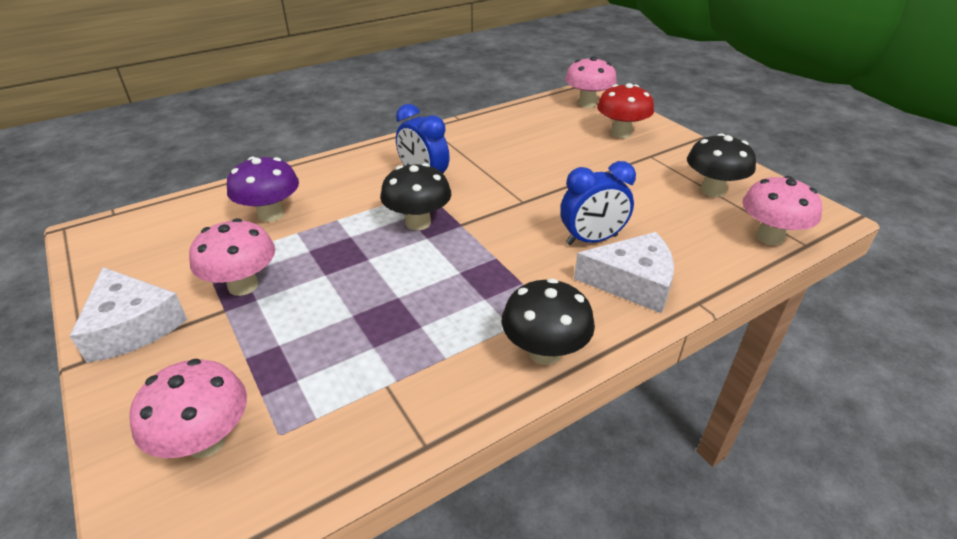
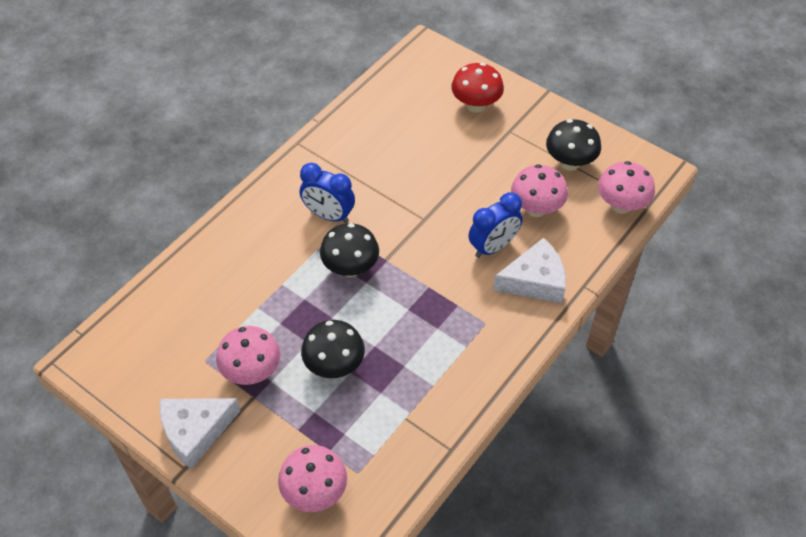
camera: 20 degrees left, 15 degrees up
(132, 326) = (195, 431): white cheese -> white cheese turned 120 degrees clockwise
(271, 214) = (222, 295): purple mushroom -> none
(544, 352) = (495, 360): black mushroom -> black mushroom (334, 365)
(587, 103) = (431, 66): pink mushroom -> pink mushroom (536, 209)

